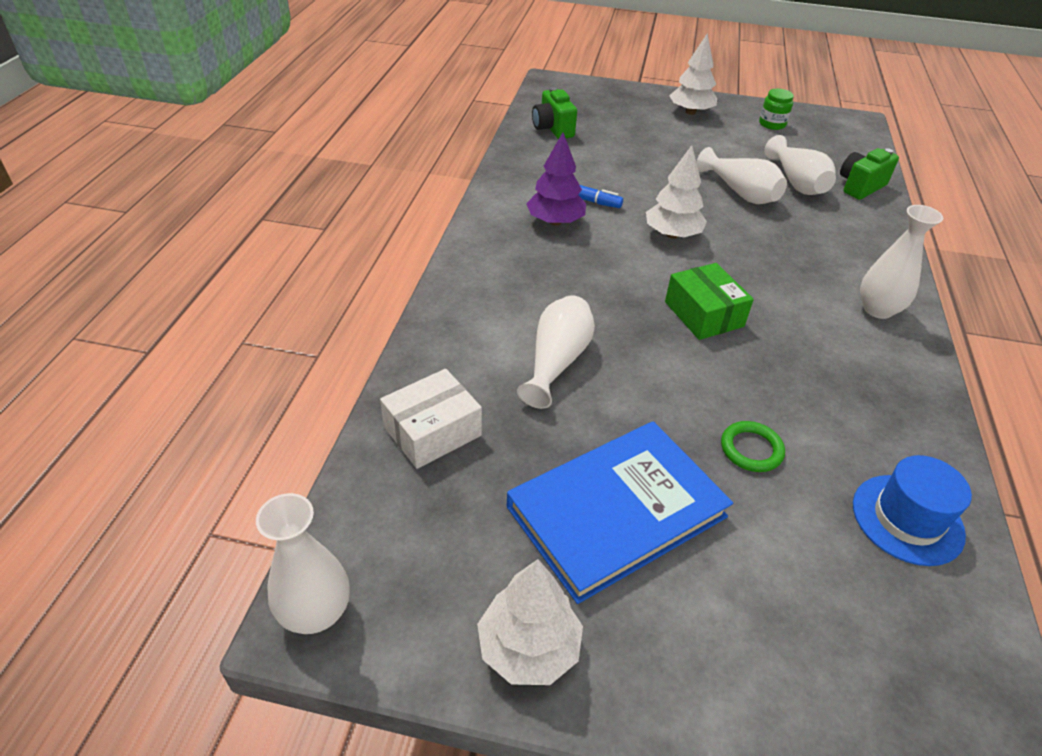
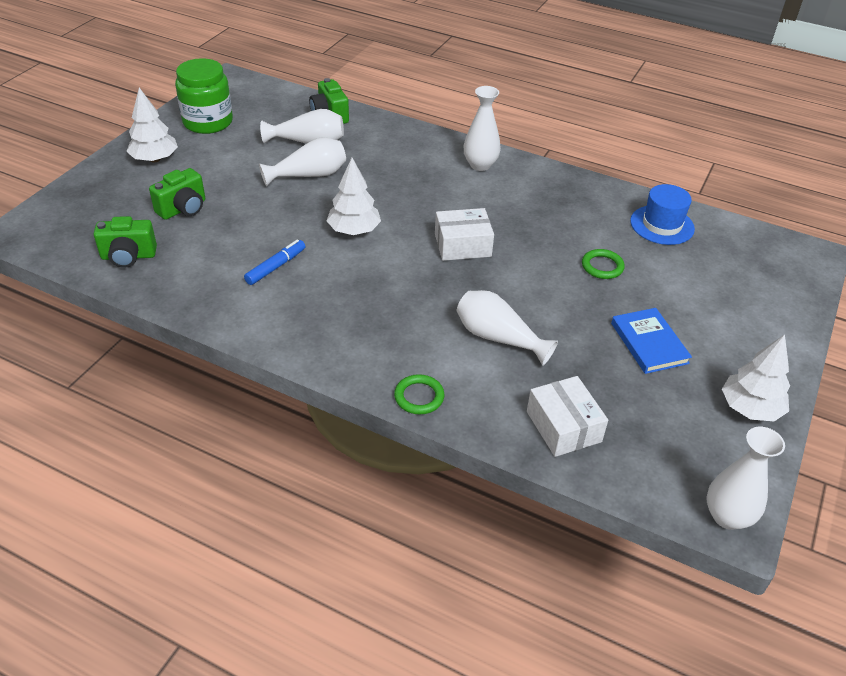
camera: 75 degrees left, 0 degrees up
(443, 314) = (419, 397): none -> green ring
(555, 221) = (304, 294): purple tree -> none
(616, 511) = (649, 343): blue book -> blue book, size x0.58
(632, 139) = (183, 209): none -> green camera
(703, 314) = (462, 245): green box -> white box
(772, 124) = (208, 122): green jar -> green jar, size x1.90

